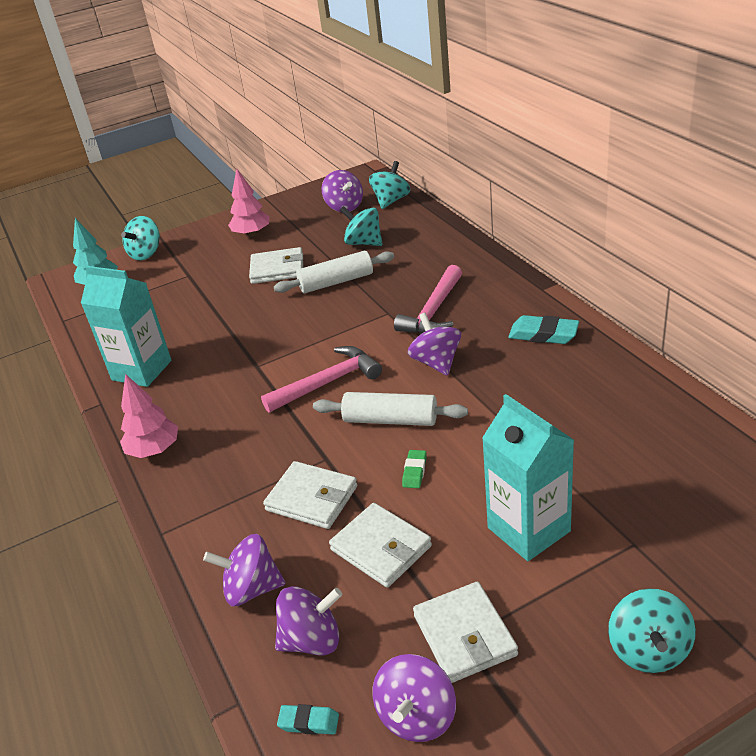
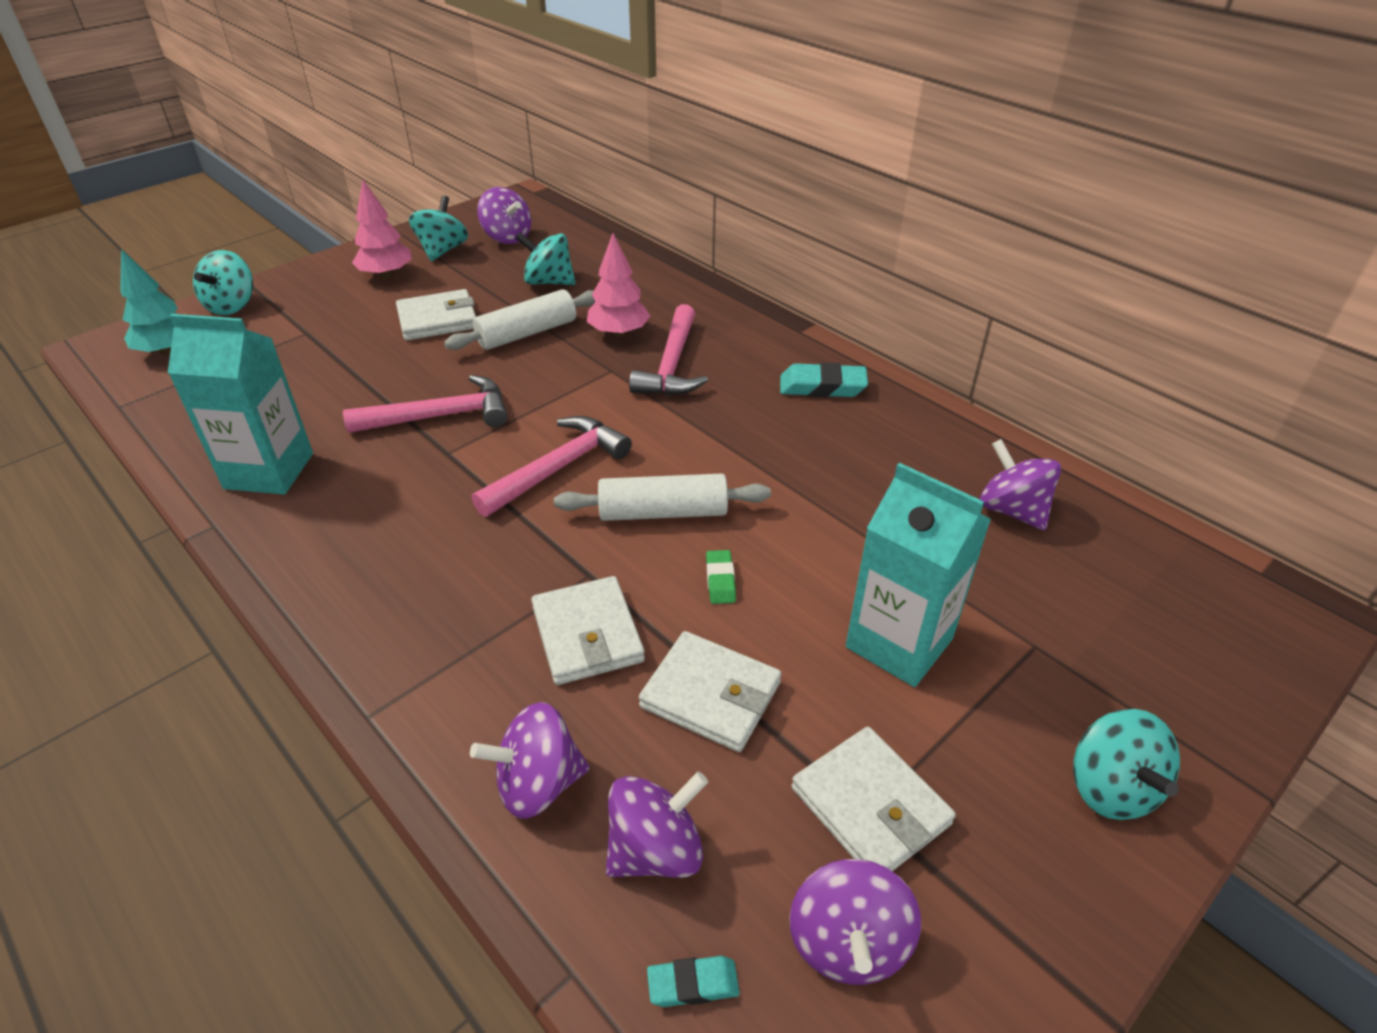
camera: 20 degrees left, 5 degrees up
(154, 450) = (322, 588): pink tree -> pink tree (619, 333)
(259, 340) = (440, 416): none -> pink hammer
(312, 498) = (587, 634): white wallet -> white wallet turned 60 degrees clockwise
(391, 201) = (568, 229): turquoise spinning top -> turquoise spinning top (442, 250)
(436, 362) = (698, 431): purple spinning top -> purple spinning top (1012, 510)

